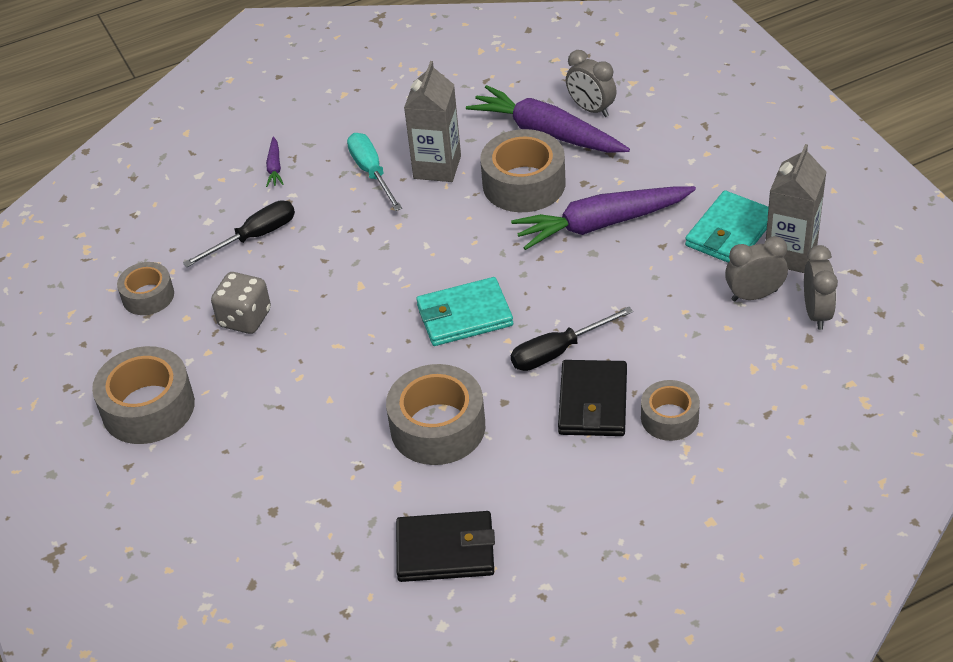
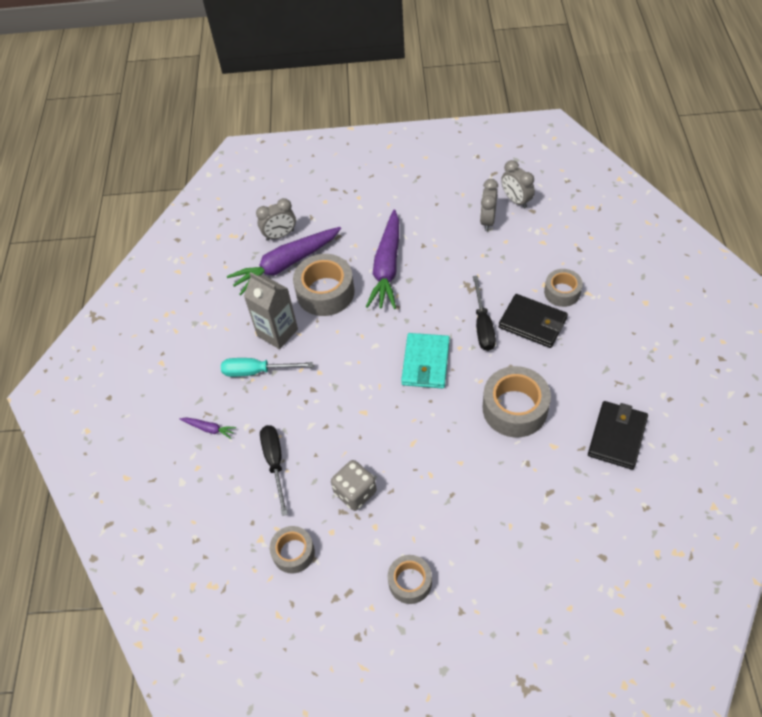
camera: 65 degrees left, 10 degrees up
(148, 407) = (410, 582): grey tape -> grey tape, size x0.60
(730, 232) = (431, 212): turquoise wallet -> none
(790, 254) = (464, 193): grey carton -> none
(816, 313) = (516, 200): grey clock -> grey clock turned 150 degrees counterclockwise

